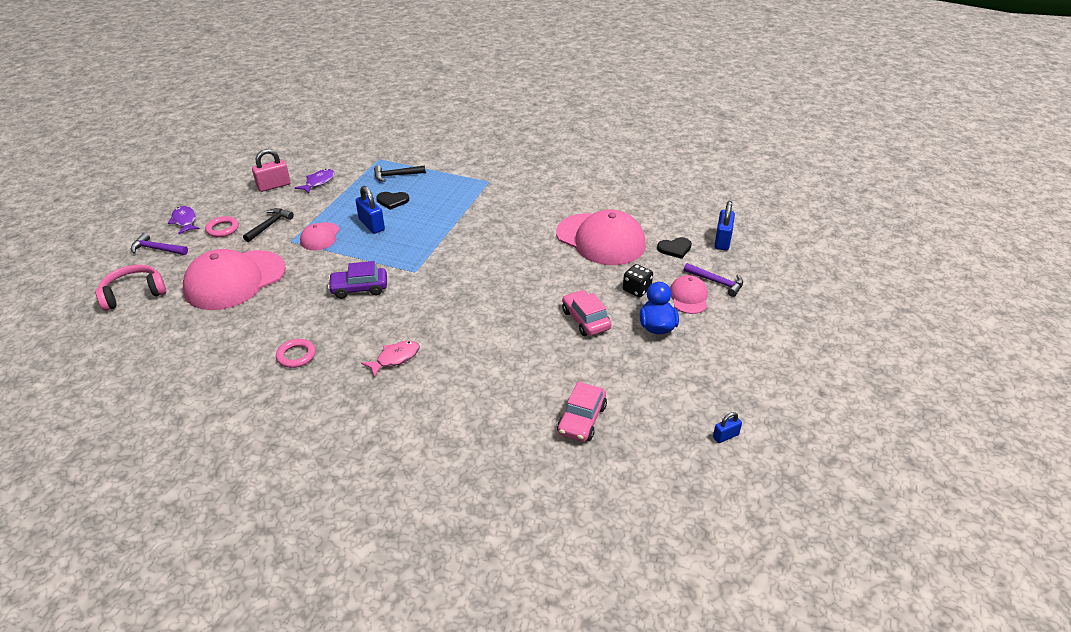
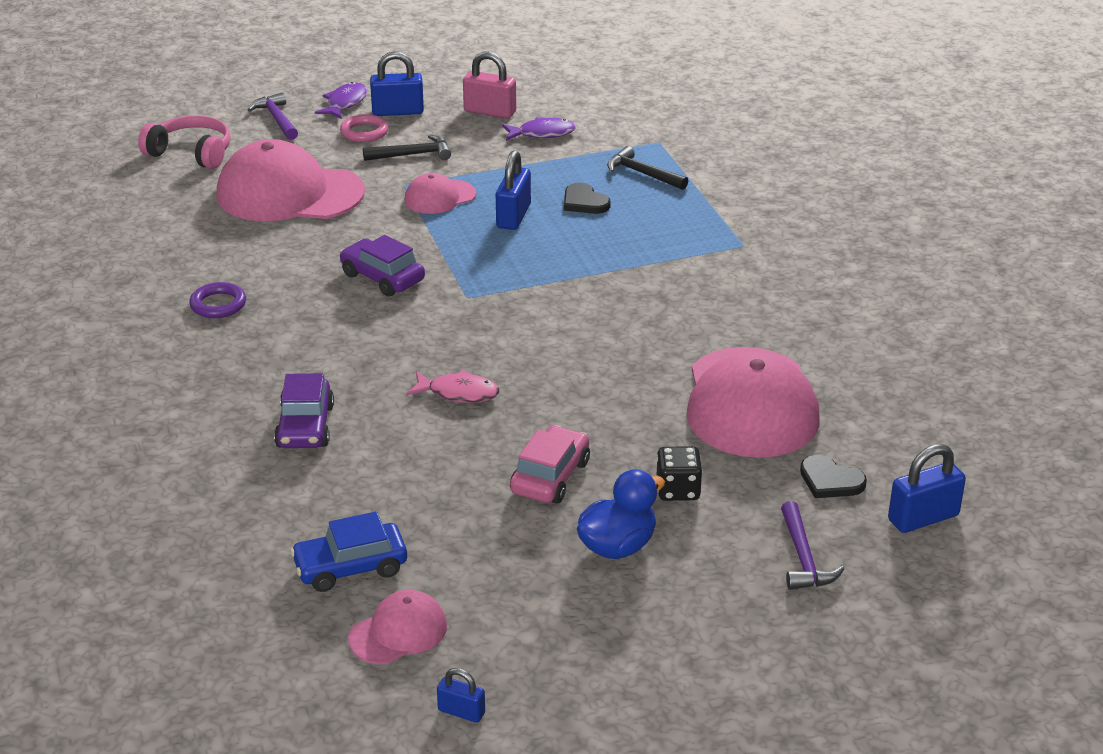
camera: 50 degrees right, 5 degrees down
(223, 210) = (398, 111): none -> blue padlock
(296, 355) = (218, 304): pink ring -> purple ring
(395, 358) = (293, 371): pink fish -> pink fish (458, 393)
(448, 378) = (305, 426): none -> purple car
(581, 419) = (350, 567): pink car -> blue car
(688, 297) = (727, 546): pink cap -> pink cap (398, 632)

